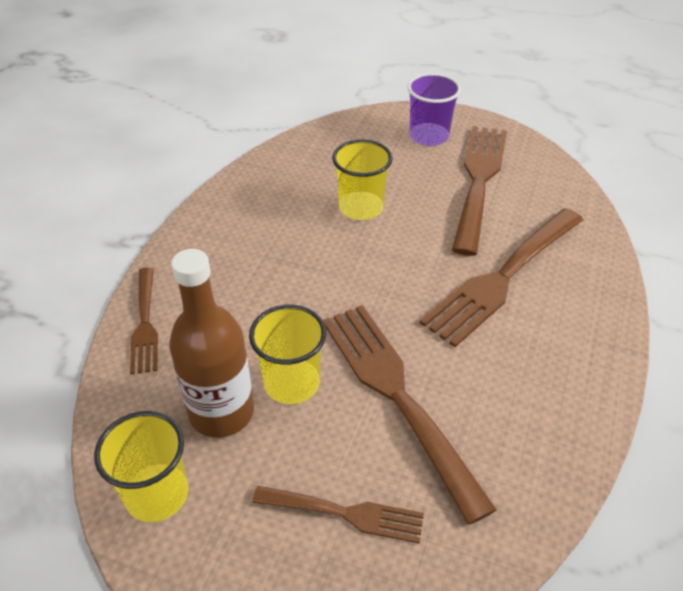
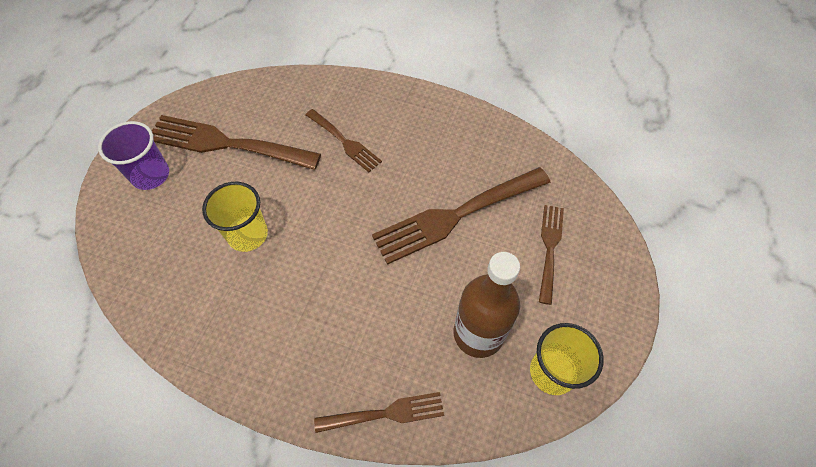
camera: 90 degrees left, 15 degrees up
(291, 383) = (448, 284): yellow cup -> none
(502, 277) = (344, 142): brown fork -> brown fork, size x0.56

